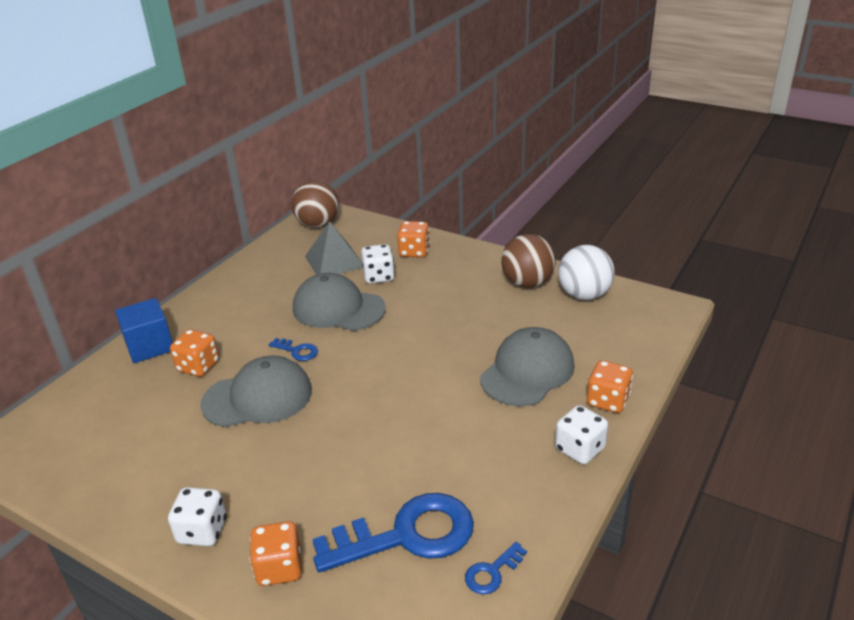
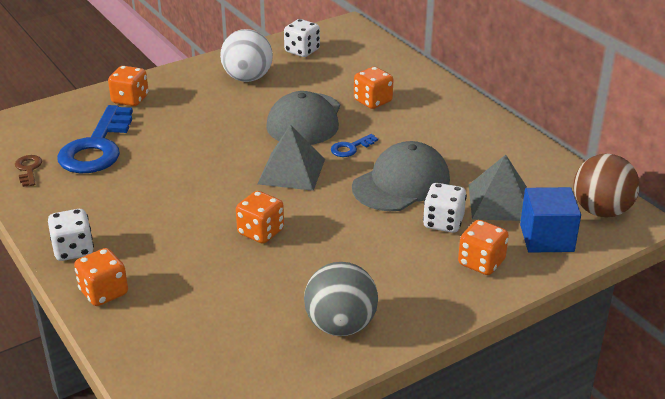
camera: 115 degrees right, 0 degrees up
(149, 346) = (423, 85): blue cube -> blue cube (546, 238)
(202, 531) = (191, 81): white dice -> white dice (302, 51)
(358, 370) = (291, 171): none -> grey pyramid
(460, 353) = (260, 232): none -> orange dice
(492, 572) = (28, 169): blue key -> brown key
(527, 283) = (340, 326): brown ball -> grey ball
(527, 372) = (193, 261): grey cap -> none
(584, 295) = (276, 361): white ball -> white ball (247, 78)

